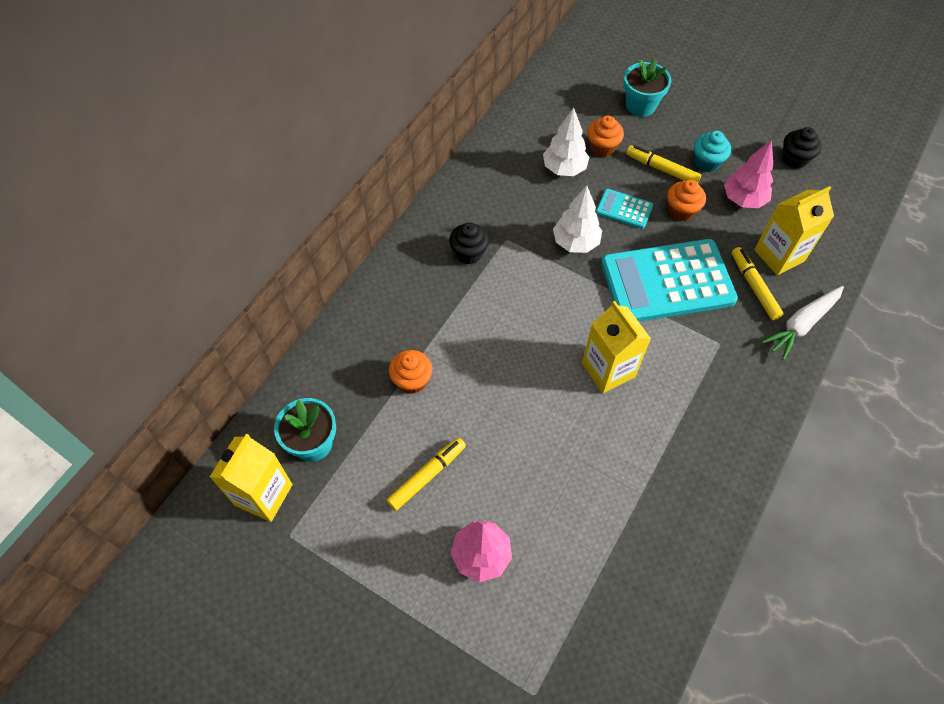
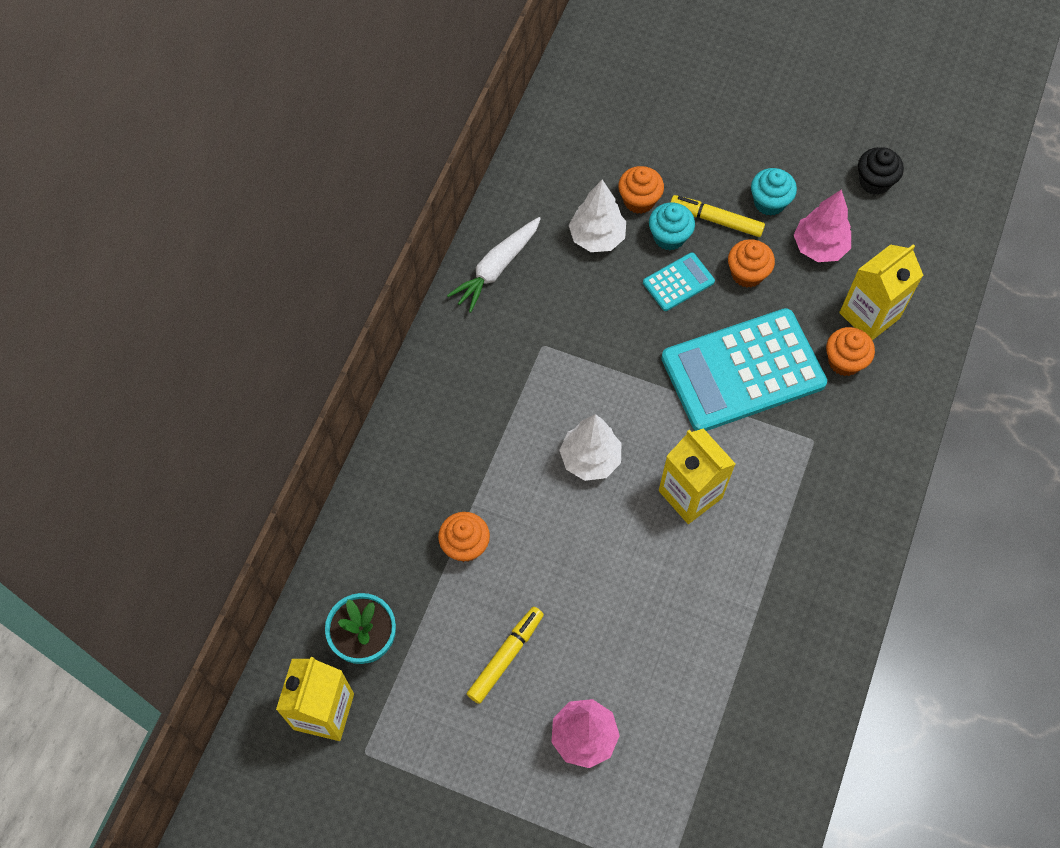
camera: 10 degrees left, 5 degrees up
(469, 253) = (501, 370): black cupcake -> none
(575, 243) = (627, 336): white tree -> white tree (590, 459)
(622, 176) = (669, 237): none -> turquoise cupcake
(624, 209) = (678, 282): turquoise calculator -> turquoise calculator turned 135 degrees clockwise
(640, 105) = (678, 133): turquoise flower pot -> none
(754, 287) = (844, 361): yellow marker -> orange cupcake
(801, 325) = (904, 401): white carrot -> white carrot (496, 268)

